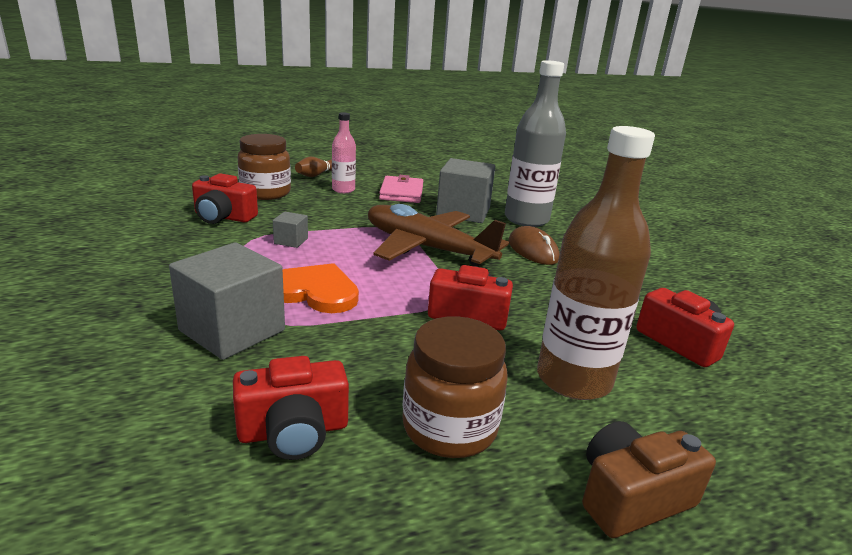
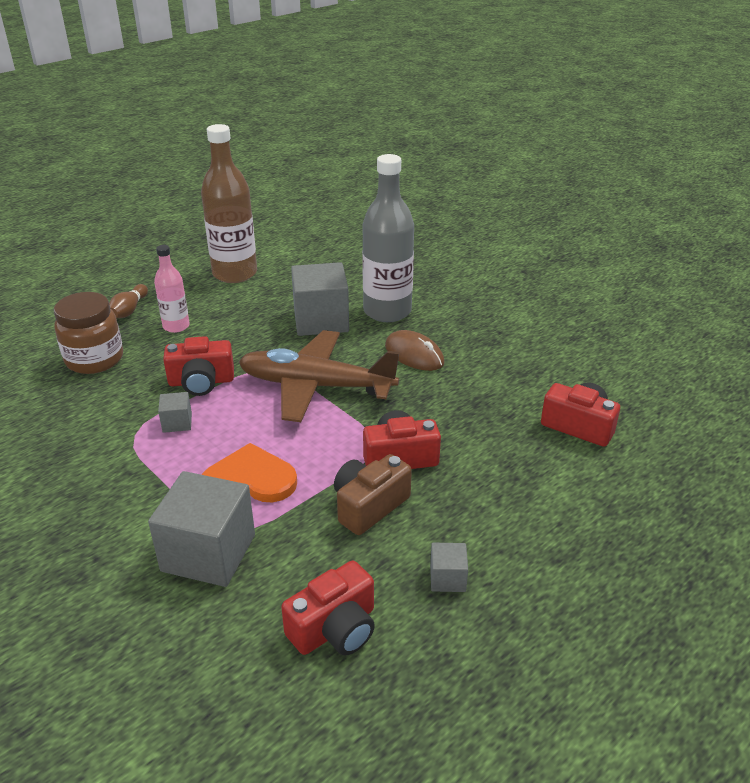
camera: 20 degrees left, 10 degrees up
(223, 217) = (79, 413): red camera -> red camera (201, 382)
(401, 193) = (241, 311): pink wallet -> none
(449, 428) = (447, 578): brown jar -> grey cube
(573, 379) = (515, 496): brown bottle -> brown bottle (235, 273)
(631, 497) = (595, 585): brown camera -> brown camera (369, 506)

